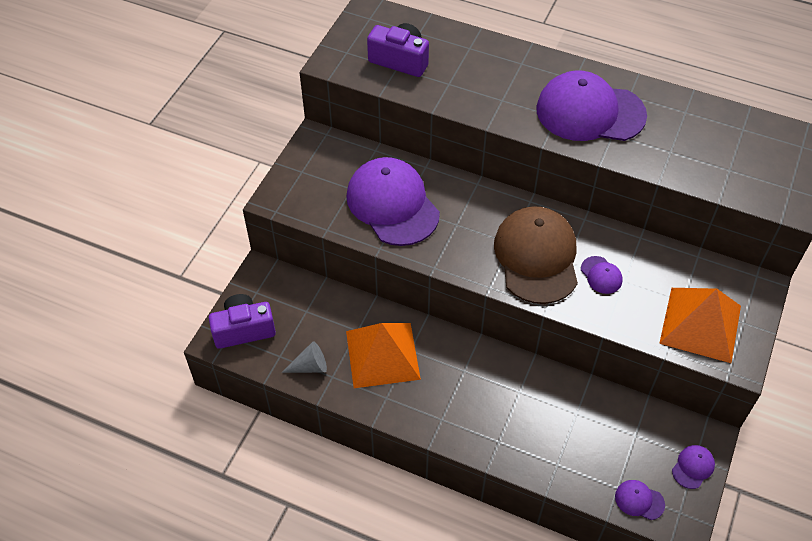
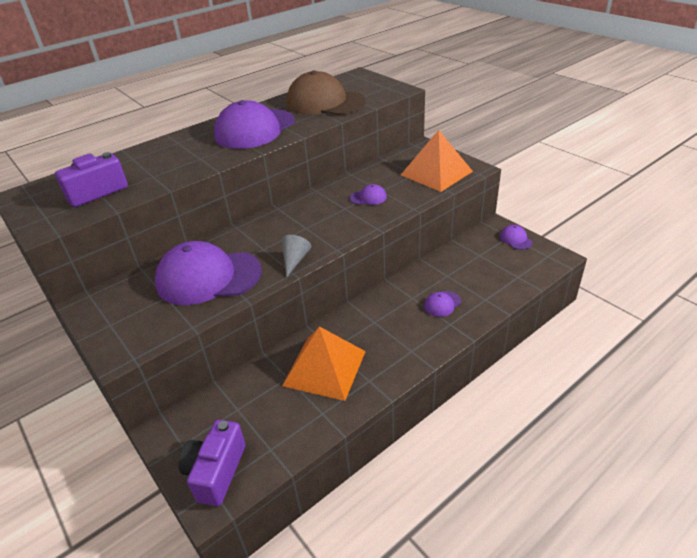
camera: 60 degrees left, 15 degrees down
(310, 366) = (299, 427): grey cone -> grey cone (295, 260)
(536, 257) = (329, 220): brown cap -> brown cap (325, 102)
(639, 500) = (531, 270): purple cap -> purple cap (442, 304)

